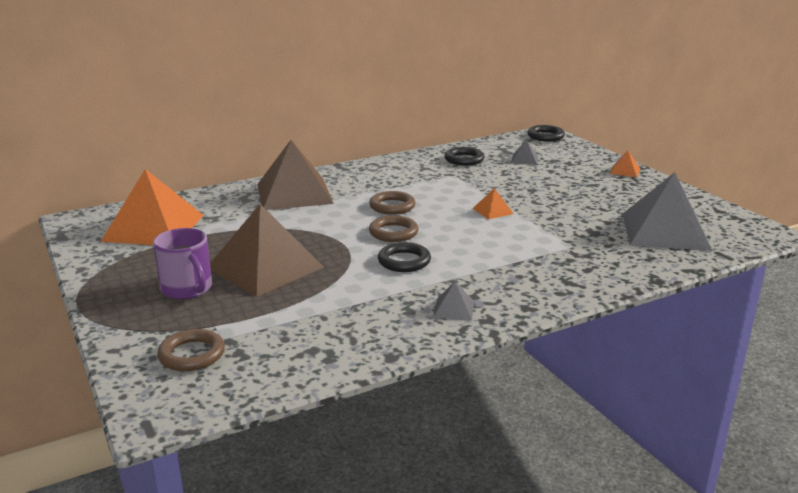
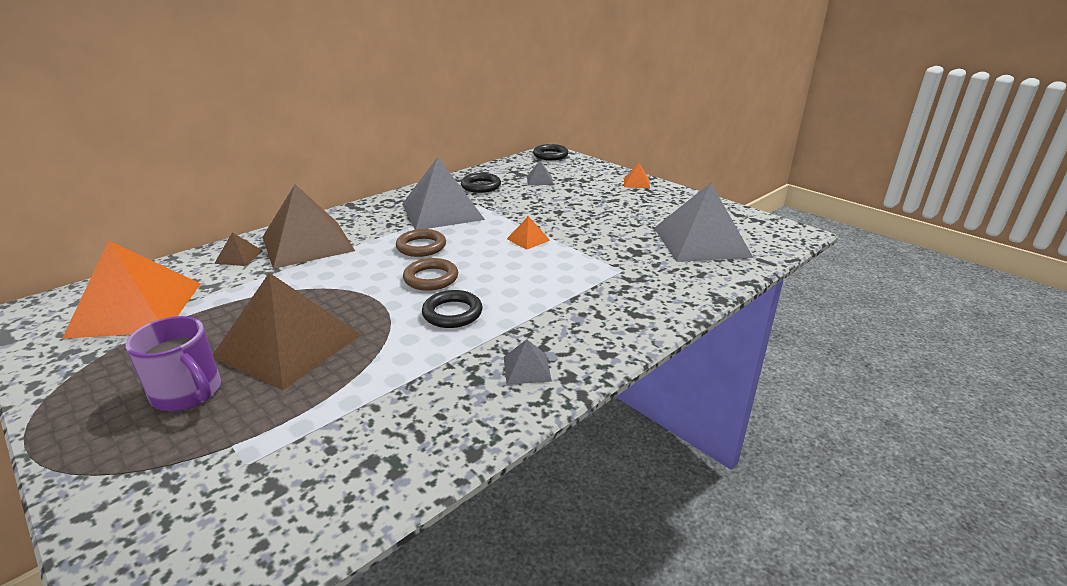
camera: 15 degrees left, 5 degrees up
(192, 355) = (203, 502): brown ring -> none
(236, 198) = (239, 257): none -> brown pyramid
(420, 179) = (442, 211): none -> grey pyramid

